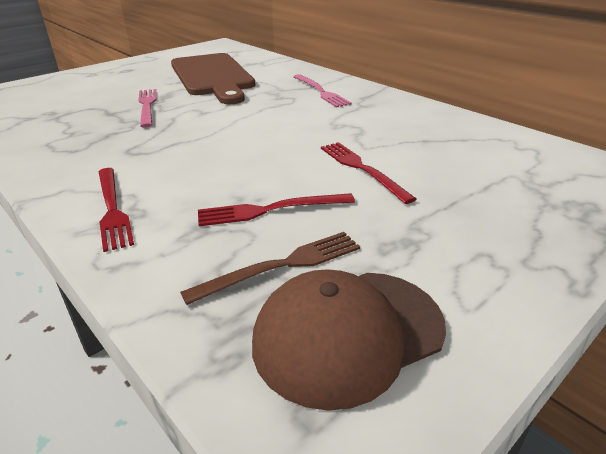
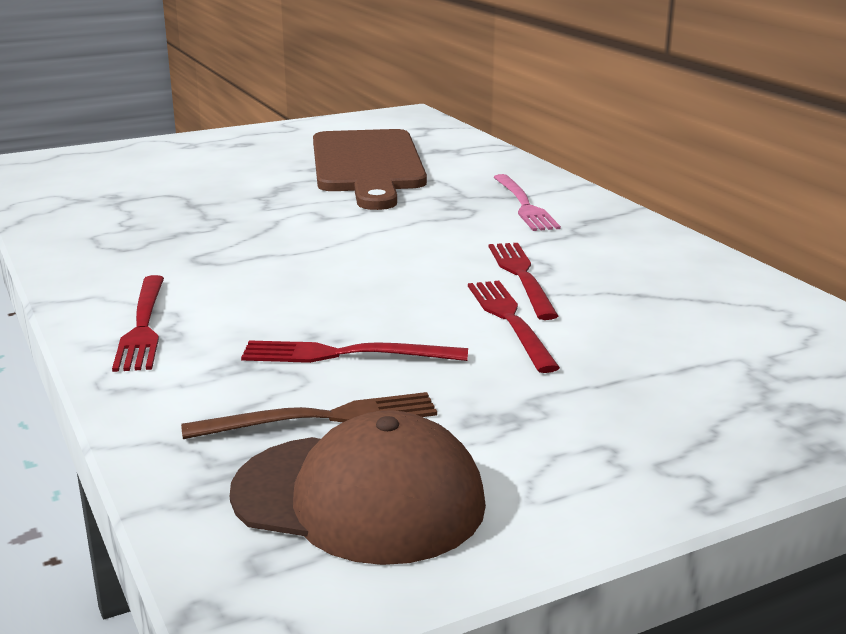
camera: 15 degrees right, 10 degrees down
(147, 106) = (249, 200): pink fork -> none
(348, 334) = (359, 498): brown cap -> brown cap turned 150 degrees counterclockwise
(349, 137) = (522, 276): none -> red fork

